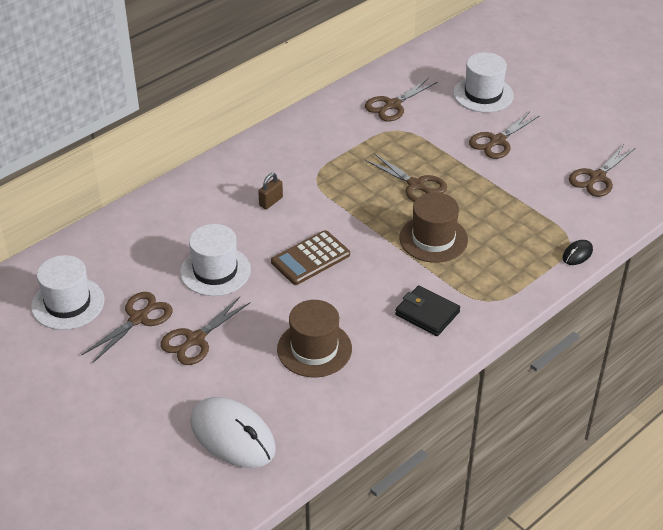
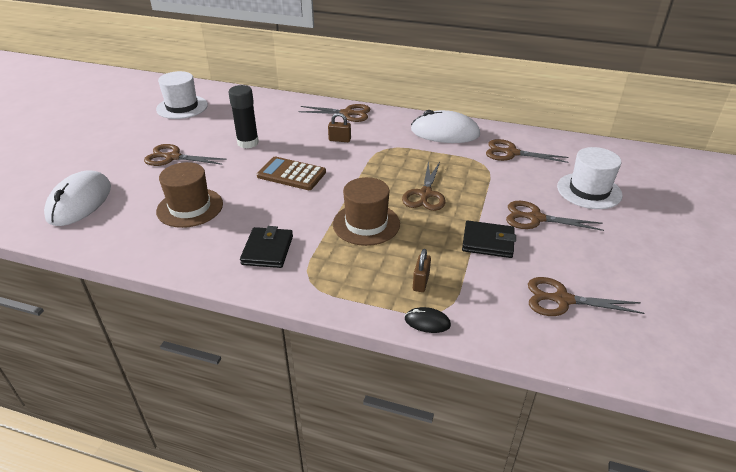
camera: 60 degrees right, 5 degrees down
(138, 318) = (182, 132): brown scissors -> brown scissors (347, 113)
(215, 271) = (248, 143): white hat -> black glue stick
(321, 127) = (445, 132): none -> white mouse
(508, 181) = (488, 242): none -> black wallet
(532, 238) = (421, 282): none -> brown padlock

